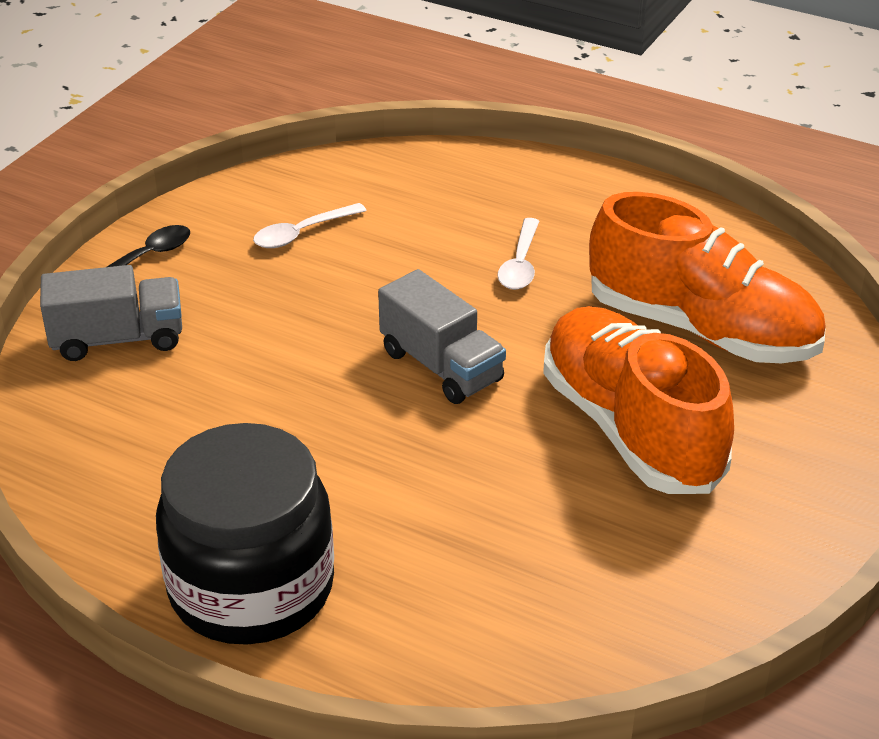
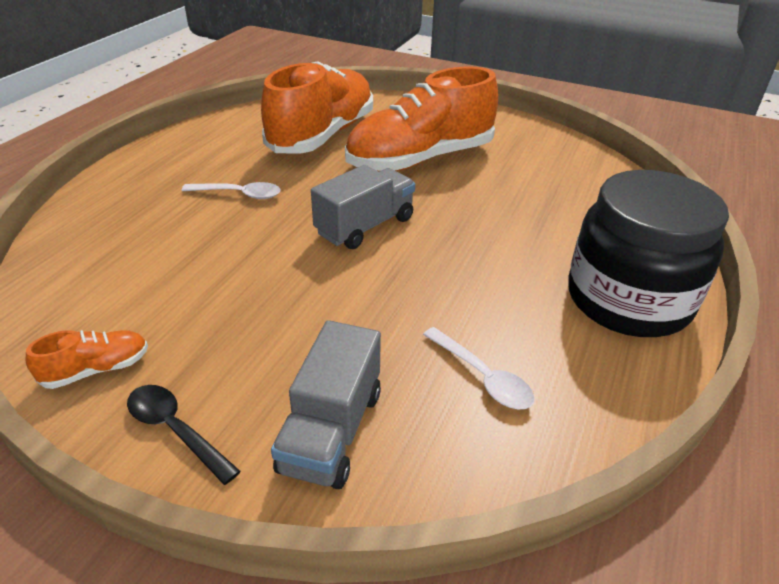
camera: 95 degrees left, 0 degrees up
(118, 339) = (331, 430): grey truck -> grey truck turned 150 degrees counterclockwise
(226, 211) = (96, 369): none -> orange shoe
(302, 233) = (161, 309): white spoon -> white spoon (482, 377)

